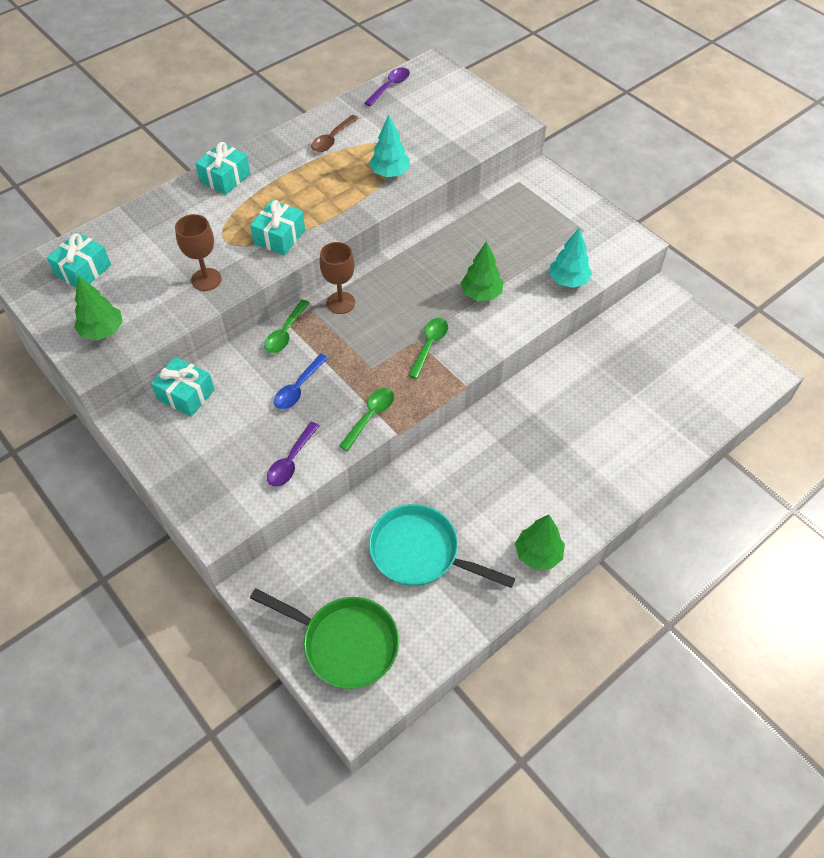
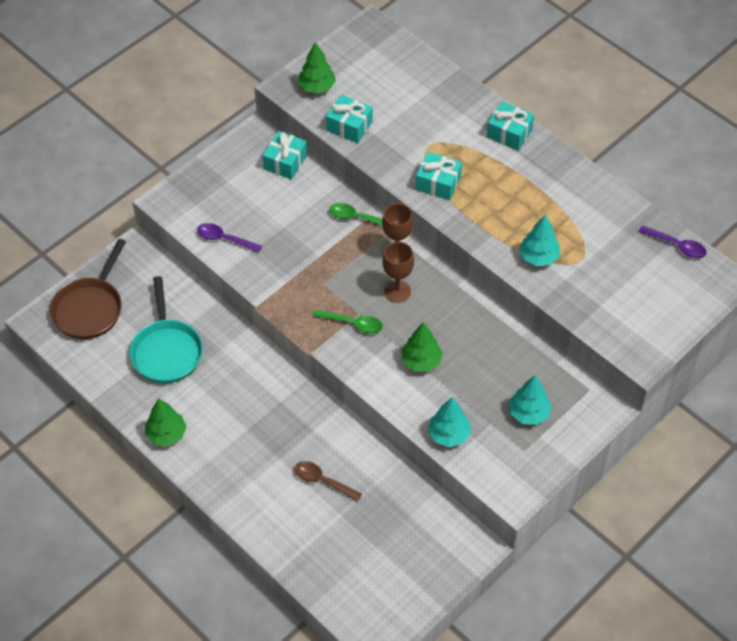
camera: 85 degrees right, 0 degrees up
(83, 270) = (381, 61): turquoise gift -> turquoise gift (349, 126)
(206, 279) = (380, 141): brown goblet -> brown goblet (397, 291)
(298, 388) = (297, 234): blue spoon -> none
(332, 139) = (580, 206): brown spoon -> brown spoon (322, 481)
(345, 643) = (90, 308): green pan -> brown pan
(370, 416) = (271, 287): green spoon -> none
(420, 552) = (166, 351): turquoise pan -> turquoise pan turned 150 degrees clockwise
(544, 223) = (528, 413): none -> turquoise tree

